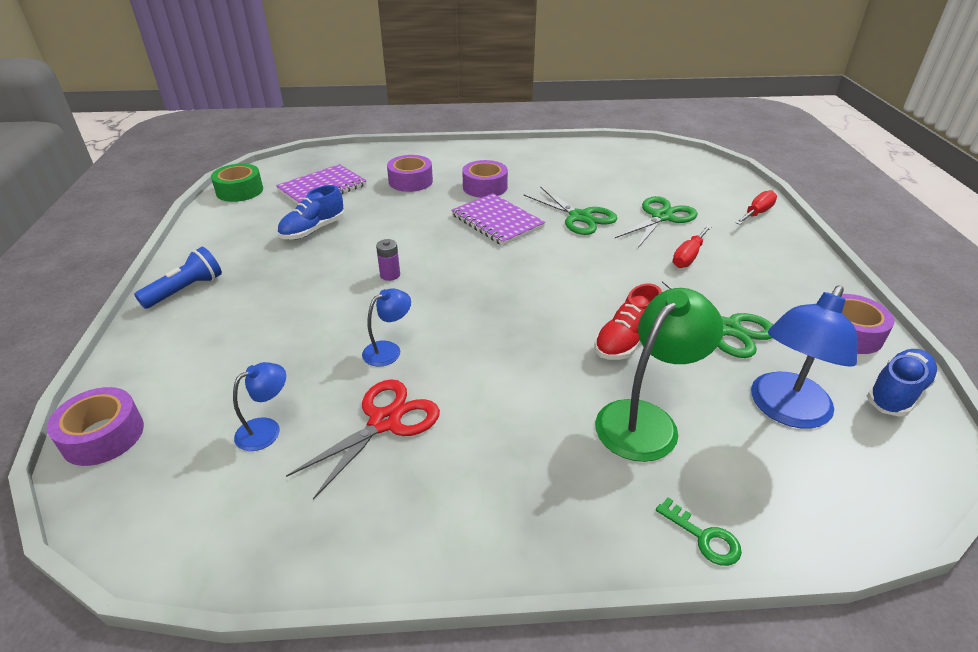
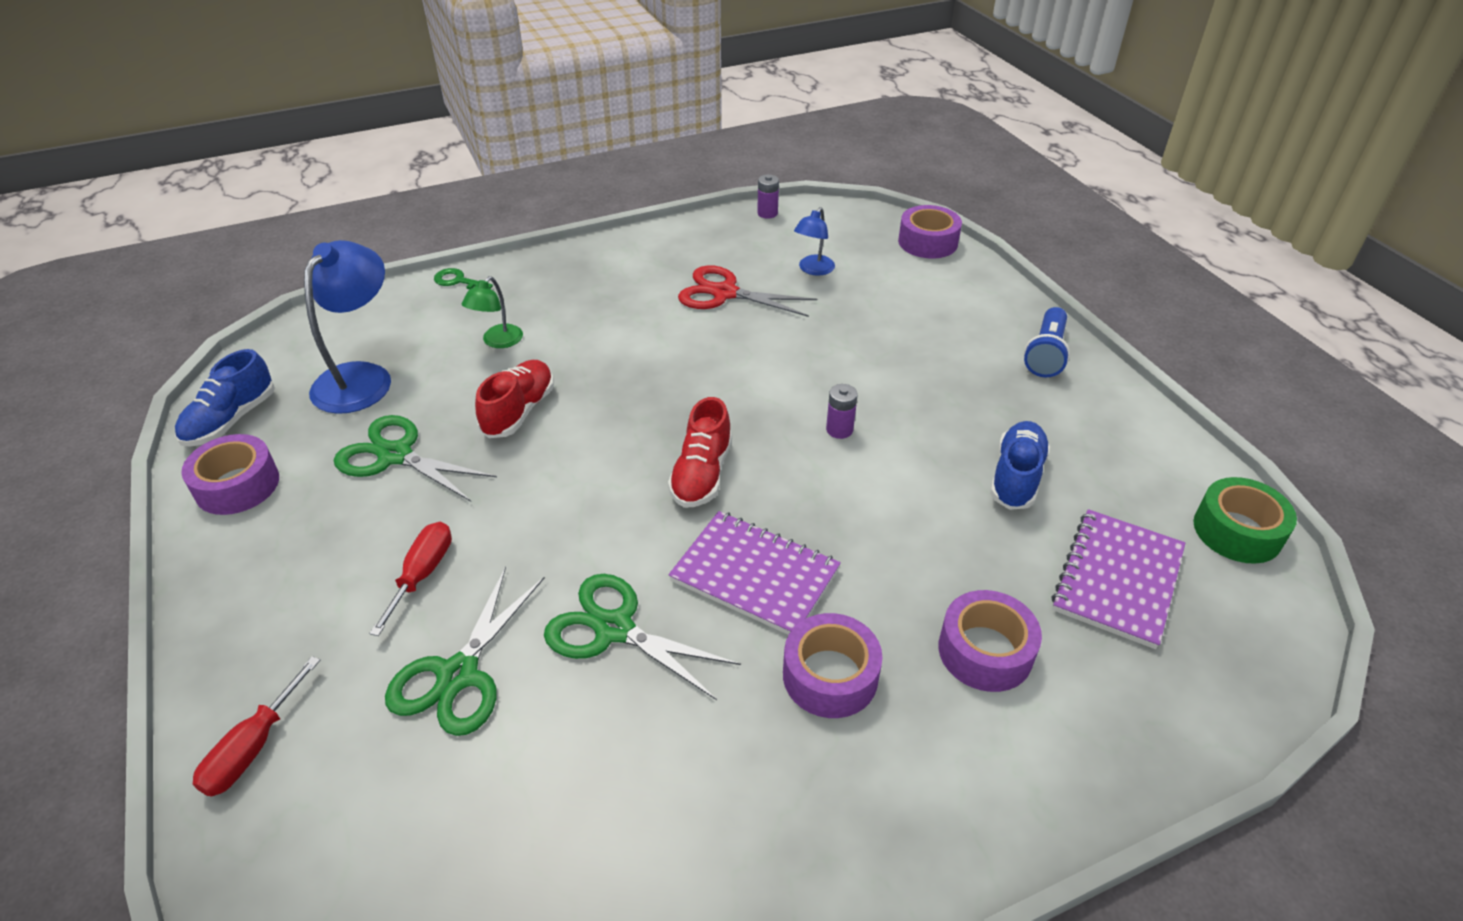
camera: 160 degrees right, 5 degrees up
(222, 561) = (767, 213): none -> purple battery
(385, 422) = (724, 293): red scissors -> red scissors turned 90 degrees clockwise
(388, 350) = (767, 345): blue lamp -> none
(500, 270) = (701, 474): none -> red shoe
(646, 420) = (498, 341): green lamp -> green lamp, size x0.53

